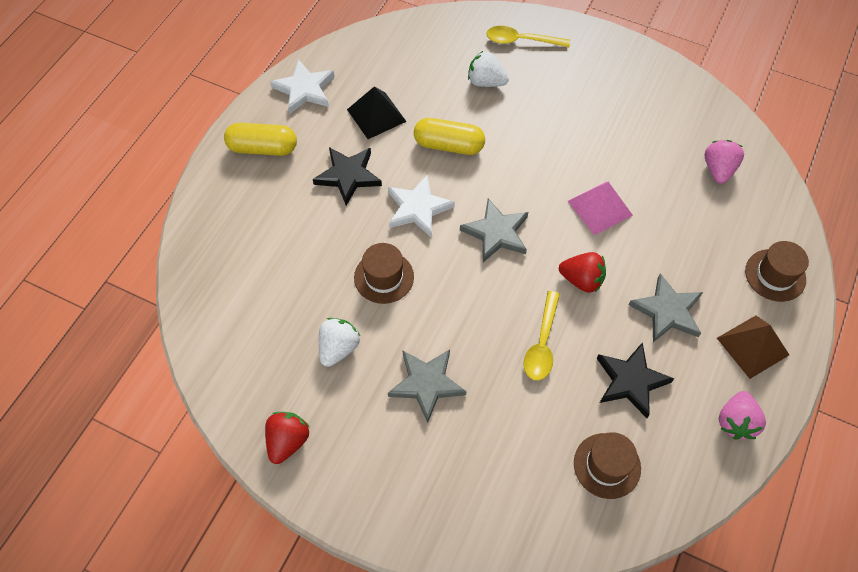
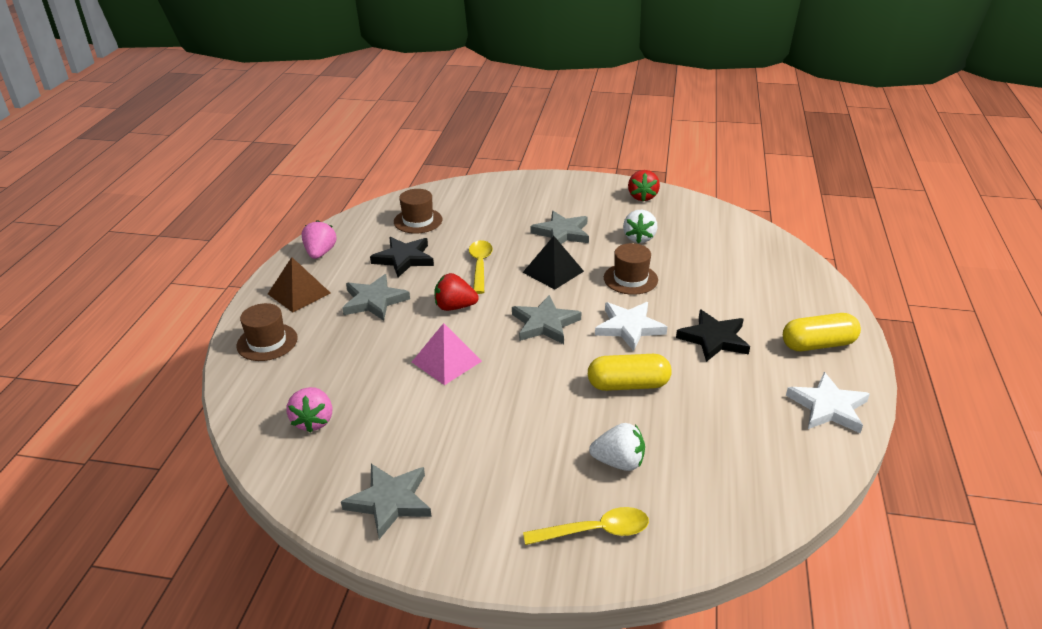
camera: 165 degrees right, 25 degrees down
(376, 115) = (726, 397): black pyramid -> black pyramid (553, 271)
(656, 89) = (390, 502): none -> grey star

